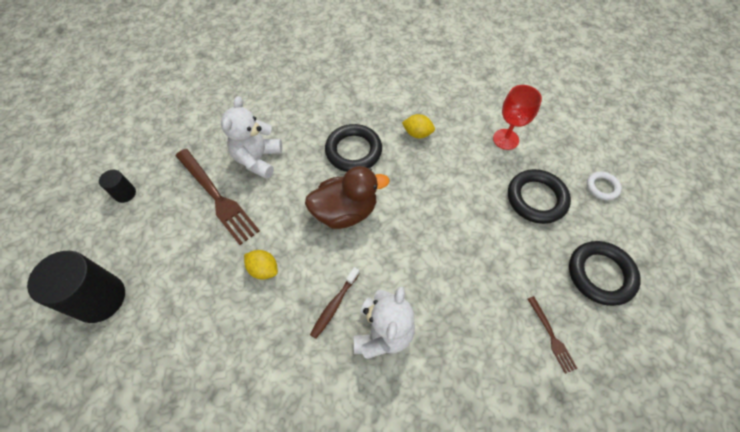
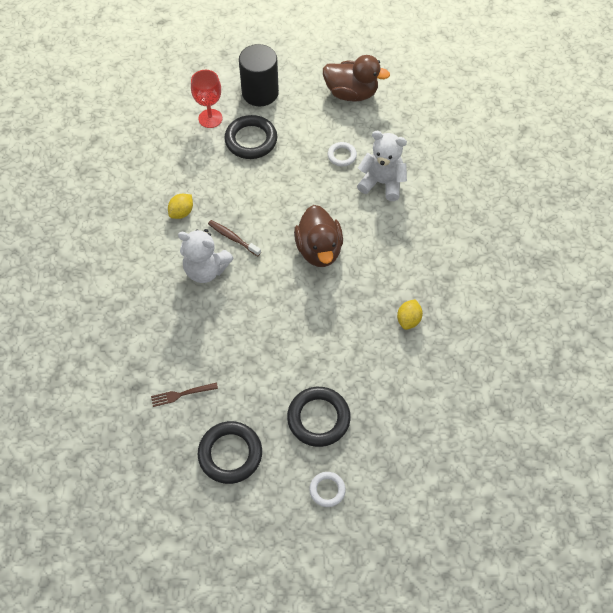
camera: 95 degrees right, 0 degrees up
(125, 193) = (351, 93): black cylinder -> brown duck
(218, 198) = (342, 156): brown fork -> white ring
(263, 269) = (270, 190): yellow lemon -> yellow lemon (182, 212)
(353, 151) = (388, 260): black ring -> black ring (251, 140)
(505, 139) = (397, 406): red goblet -> red goblet (210, 118)

